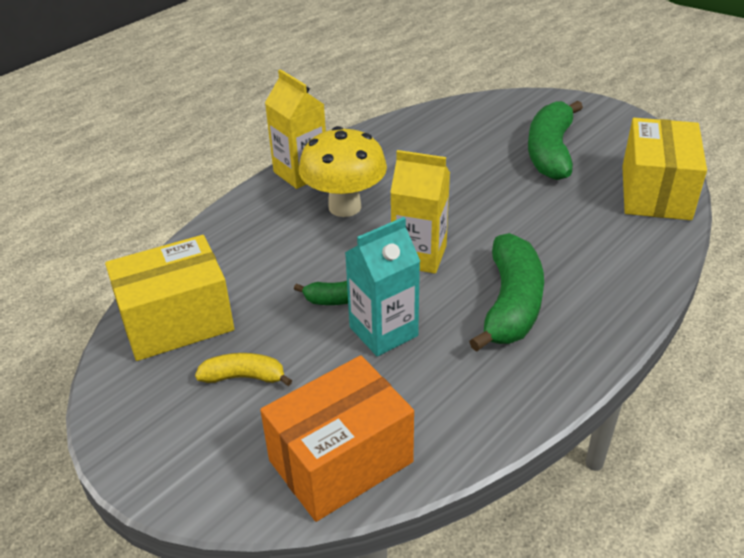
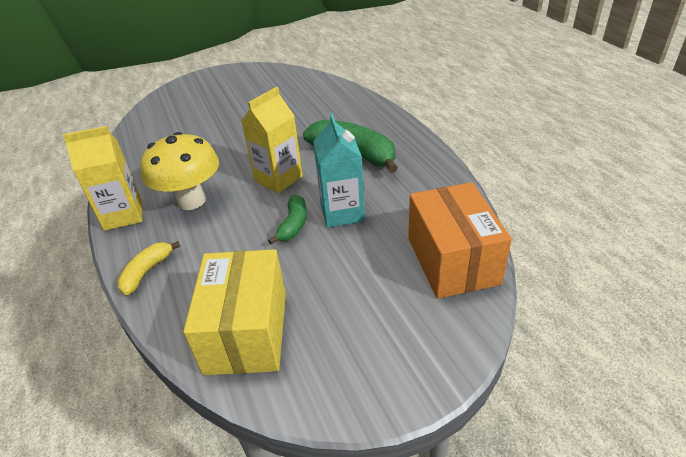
camera: 65 degrees left, 0 degrees up
(244, 377) = (343, 297): yellow banana -> yellow banana (147, 272)
(550, 152) = (227, 102): green banana -> none
(656, 192) = (300, 82): yellow box -> none

